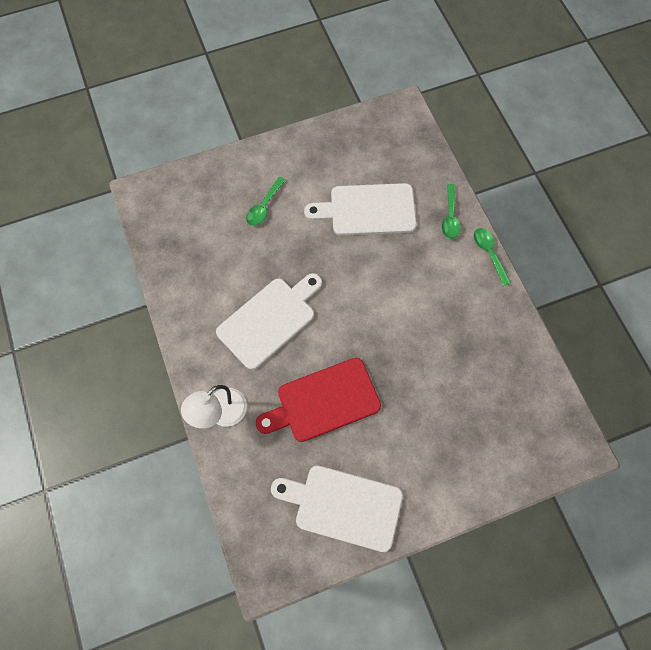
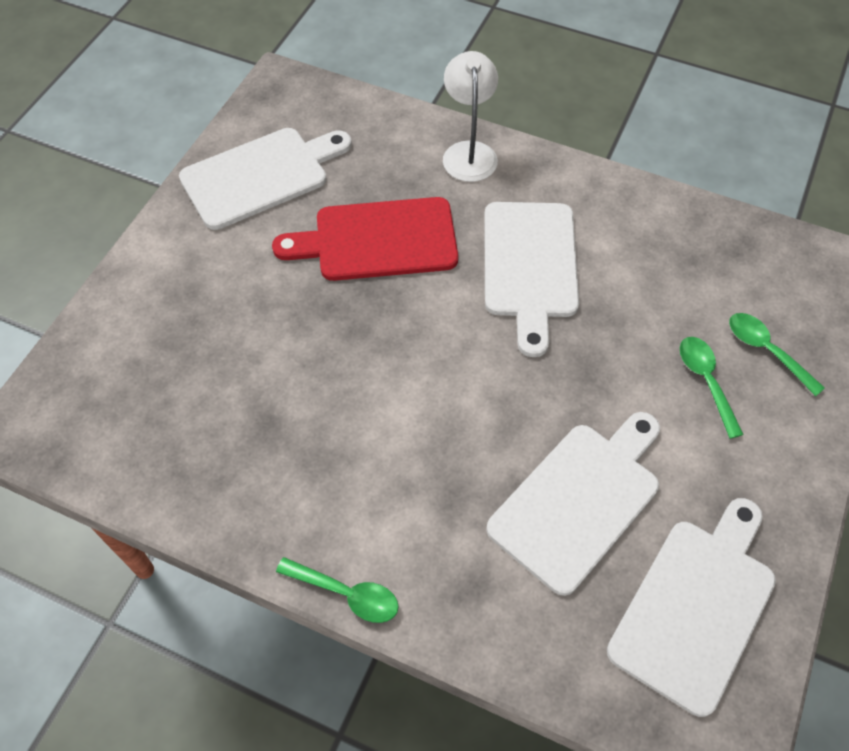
camera: 135 degrees right, 10 degrees down
(323, 401) = (378, 240): red cutting board -> red cutting board turned 120 degrees counterclockwise
(368, 147) = (695, 606): none -> white cutting board
(450, 217) = (457, 601): green spoon -> green spoon (766, 351)

